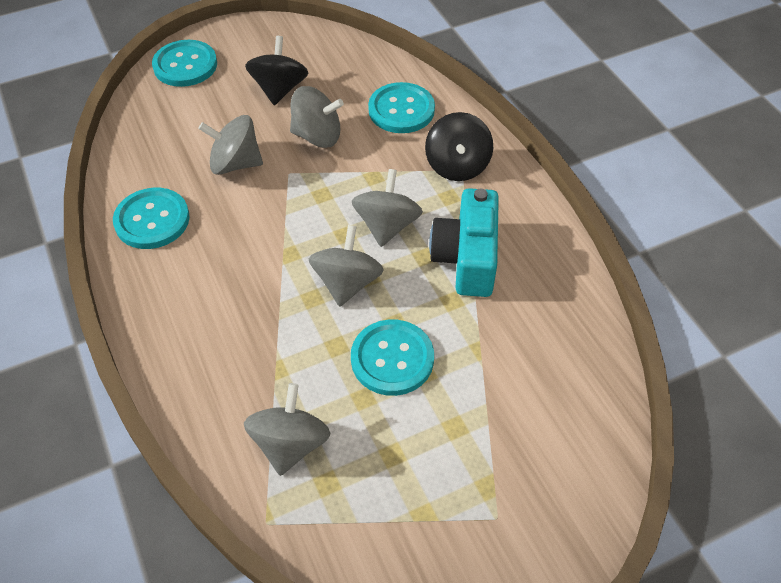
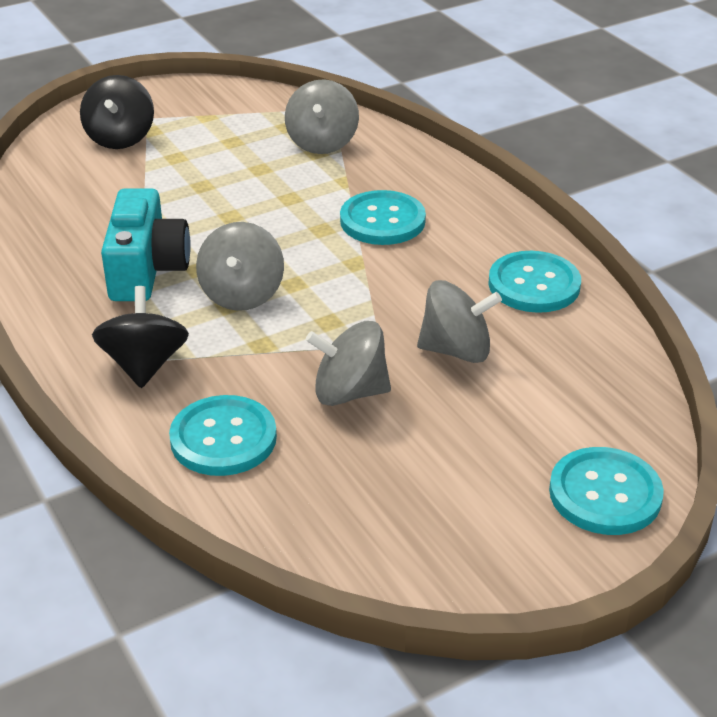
camera: 175 degrees right, 15 degrees down
(279, 89) = (427, 460): black spinning top -> black spinning top (120, 138)
(347, 283) = (285, 243): grey spinning top -> none
(392, 359) = (233, 193): turquoise button -> turquoise button (382, 221)

